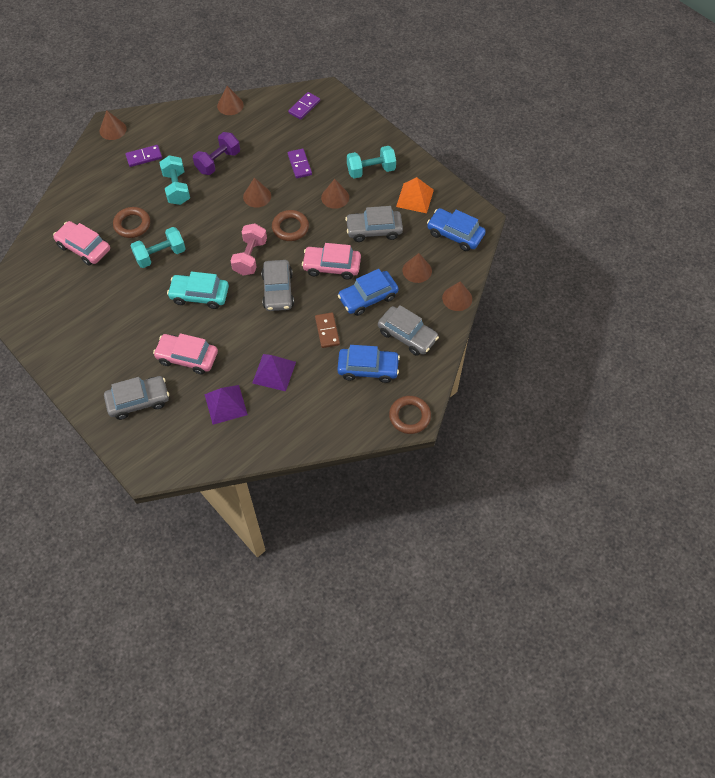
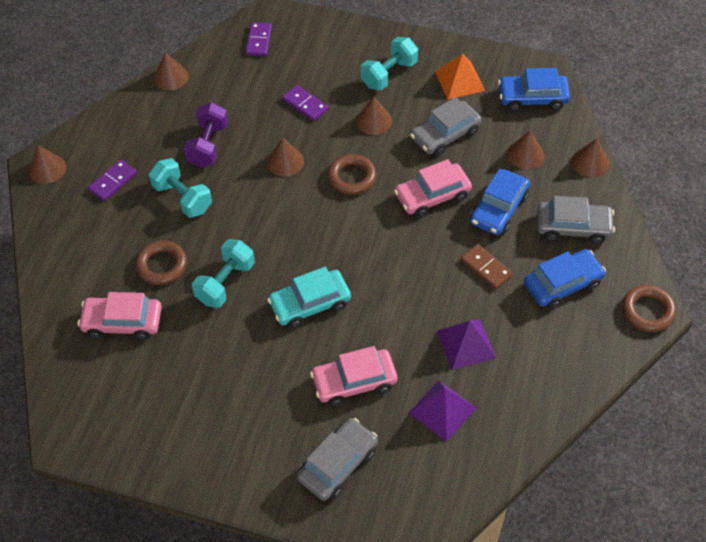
camera: 30 degrees left, 5 degrees down
(250, 257) = (333, 232): pink dumbbell -> none
(278, 290) = (395, 252): grey car -> none

